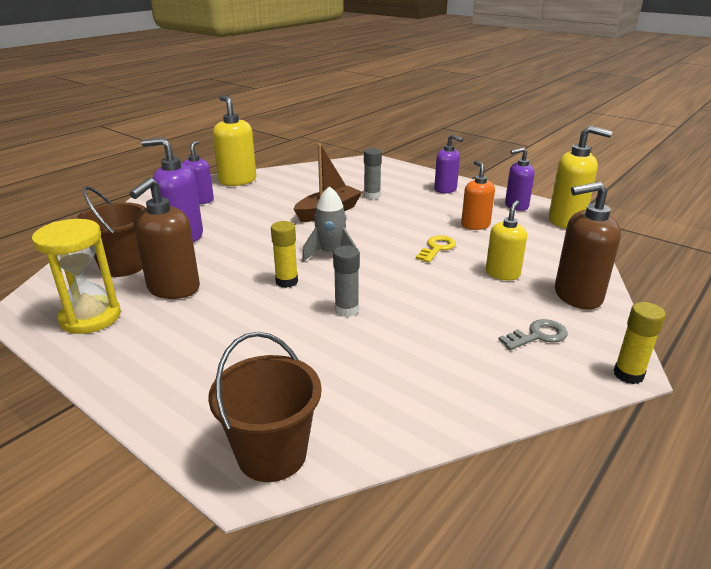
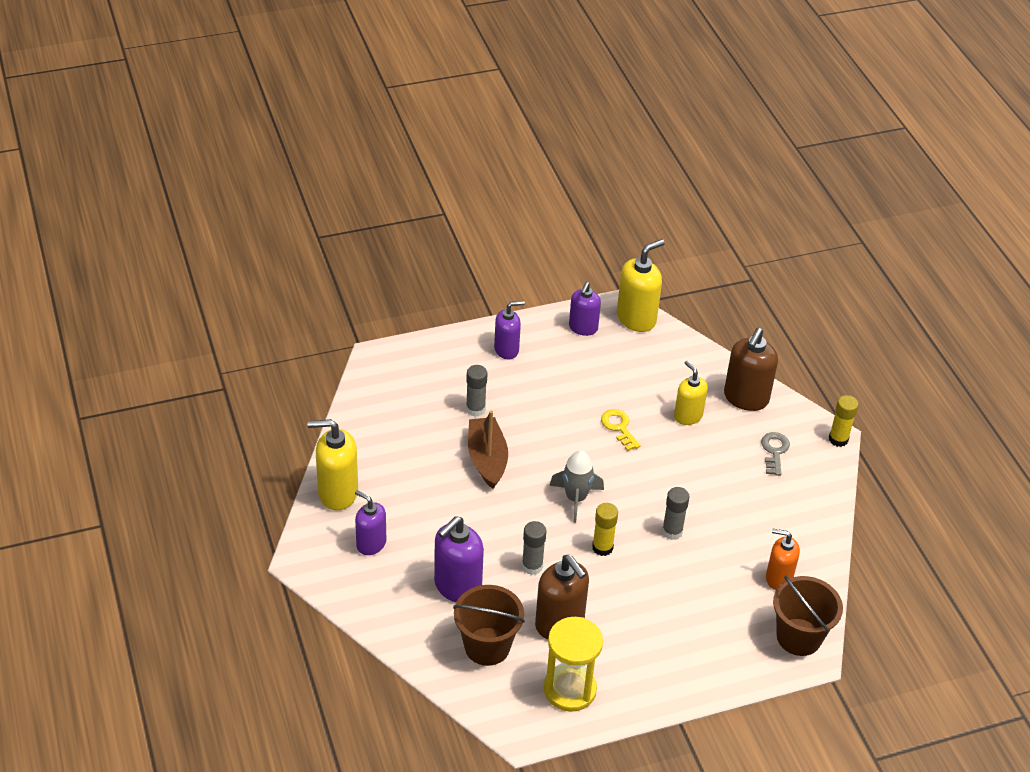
camera: 60 degrees left, 15 degrees up
(232, 258) = (532, 566): none -> grey glue stick
(475, 225) = (597, 378): orange soap dispenser -> orange soap dispenser (778, 578)

